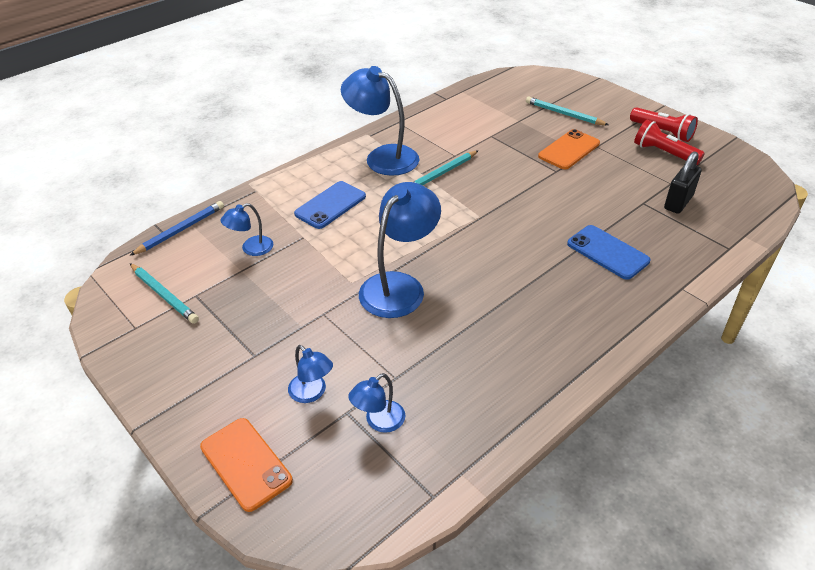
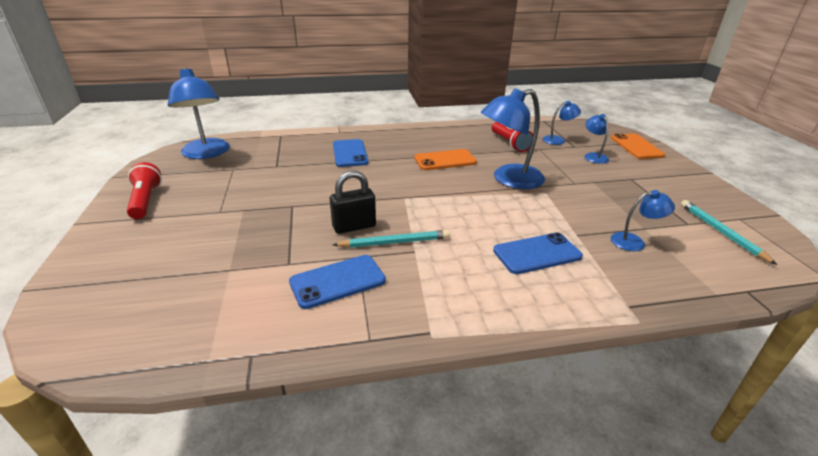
camera: 150 degrees left, 10 degrees down
(181, 230) = (727, 288): blue pencil -> none
(382, 157) = (440, 288): blue lamp -> blue lamp (207, 153)
(448, 138) = (337, 281): none -> blue phone
(564, 114) = (174, 256): turquoise pencil -> none
(569, 150) = (248, 218): orange phone -> orange phone (445, 160)
(663, 153) = (188, 186): red flashlight -> red flashlight (509, 144)
(678, 202) = (256, 159): black padlock -> black padlock (354, 226)

